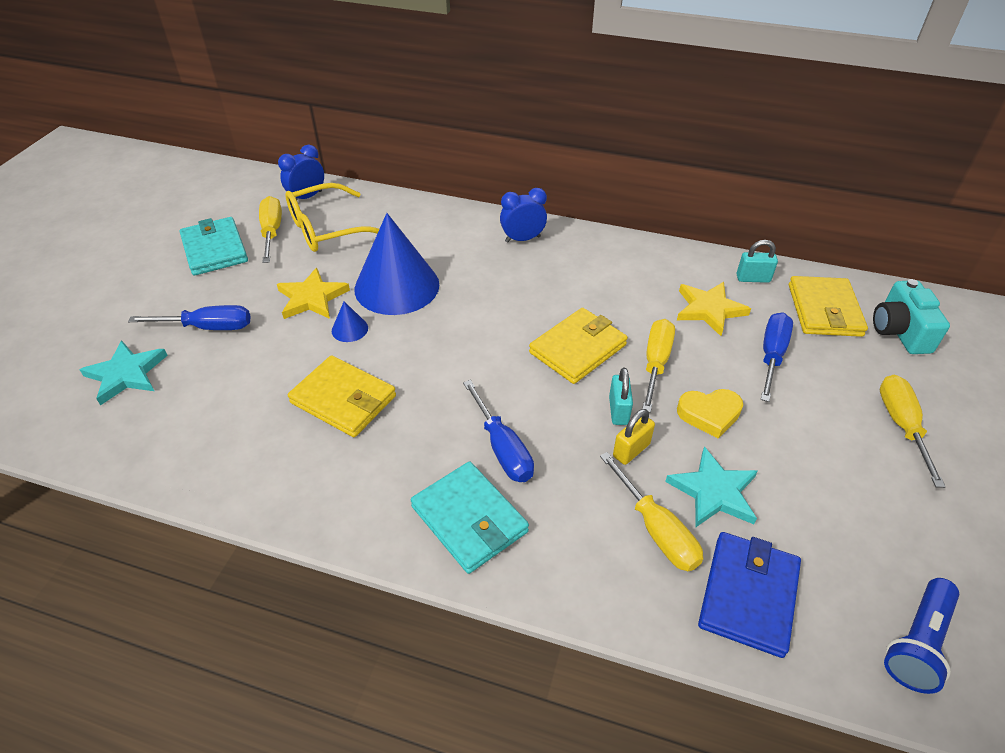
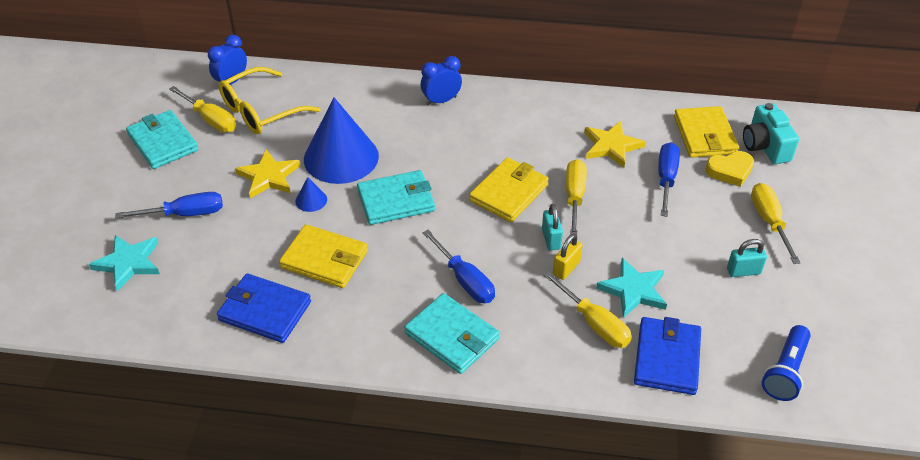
camera: 10 degrees left, 0 degrees up
(255, 453) = (265, 311): none -> blue wallet
(272, 232) = (210, 119): yellow screwdriver -> yellow screwdriver turned 150 degrees clockwise
(444, 341) = (396, 200): none -> turquoise wallet
(709, 414) = (622, 232): yellow heart -> yellow heart (730, 171)
(753, 278) = (644, 114): turquoise padlock -> turquoise padlock (743, 271)

